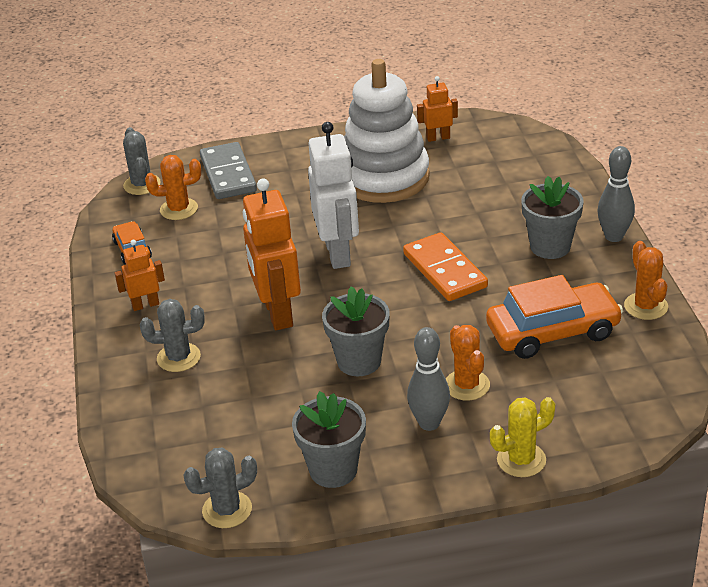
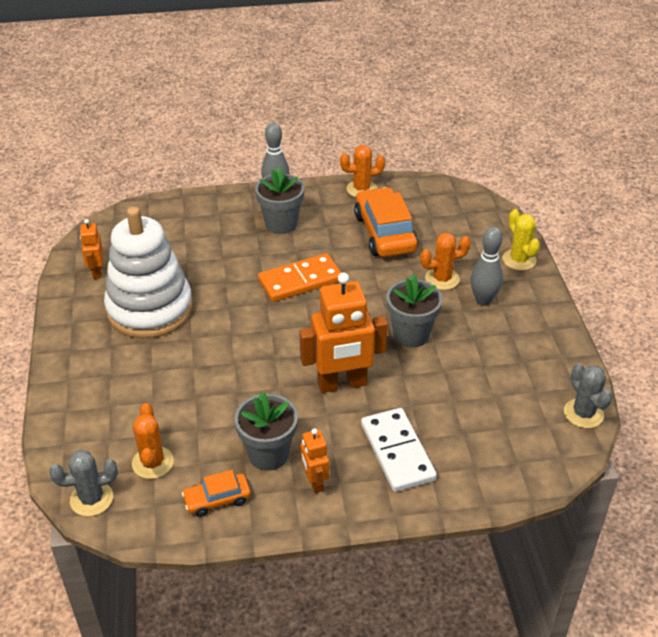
camera: 90 degrees left, 5 degrees up
(178, 358) = (397, 452): grey cactus -> white domino
(228, 174) = (100, 423): grey domino -> none
(333, 470) = (535, 352): grey flower pot -> grey flower pot (268, 454)
(338, 253) = (261, 343): white robot -> none

